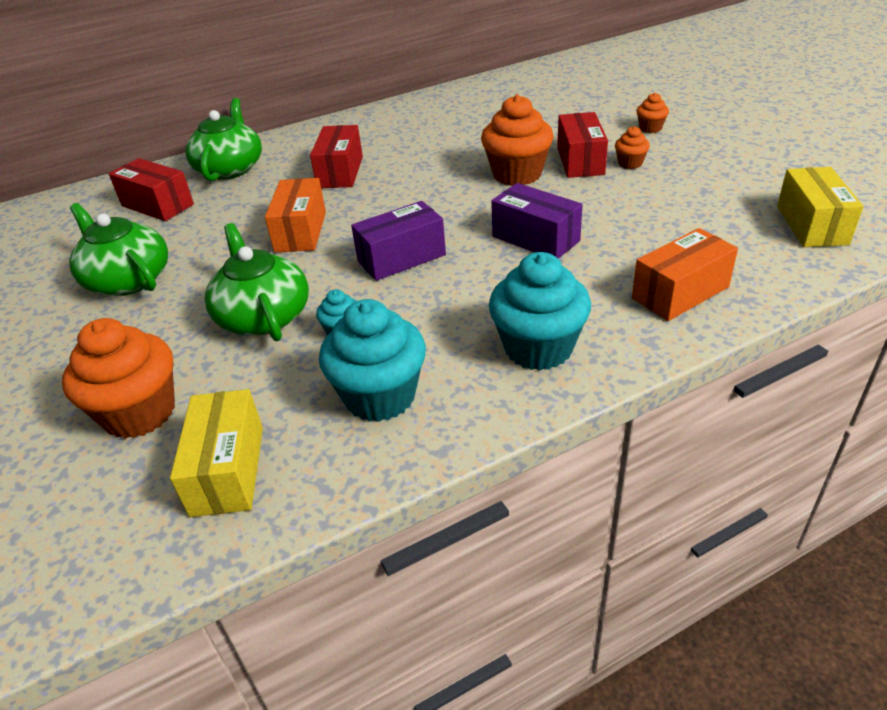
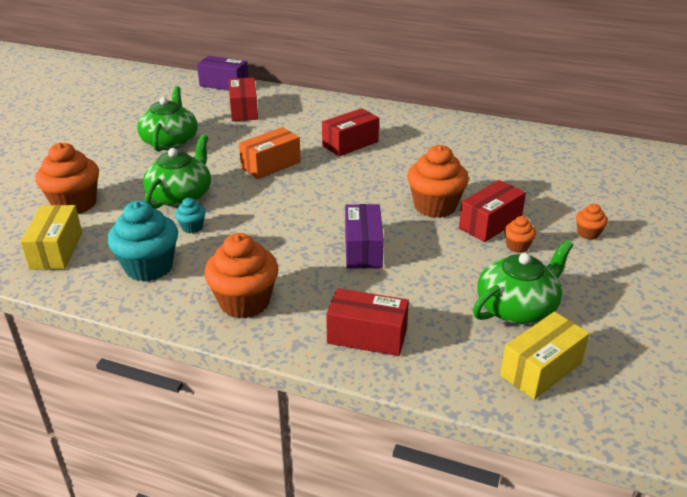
camera: 45 degrees right, 5 degrees down
(228, 470) = (56, 250): yellow box -> yellow box turned 45 degrees counterclockwise
(230, 169) = (307, 109): green teapot -> green teapot (517, 307)
(401, 258) = (283, 211): purple box -> purple box (224, 84)
(538, 348) = (244, 302): turquoise cupcake -> orange cupcake
(680, 293) = (367, 336): orange box -> red box

